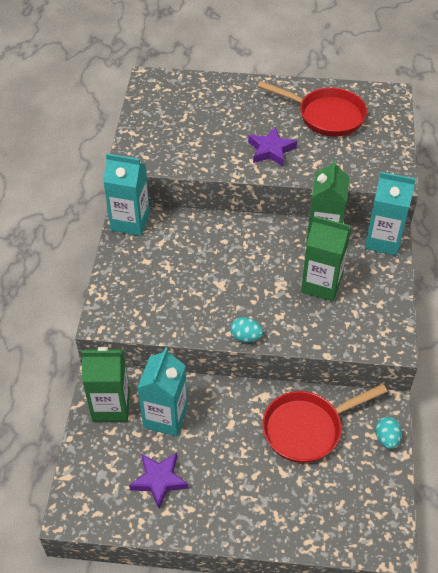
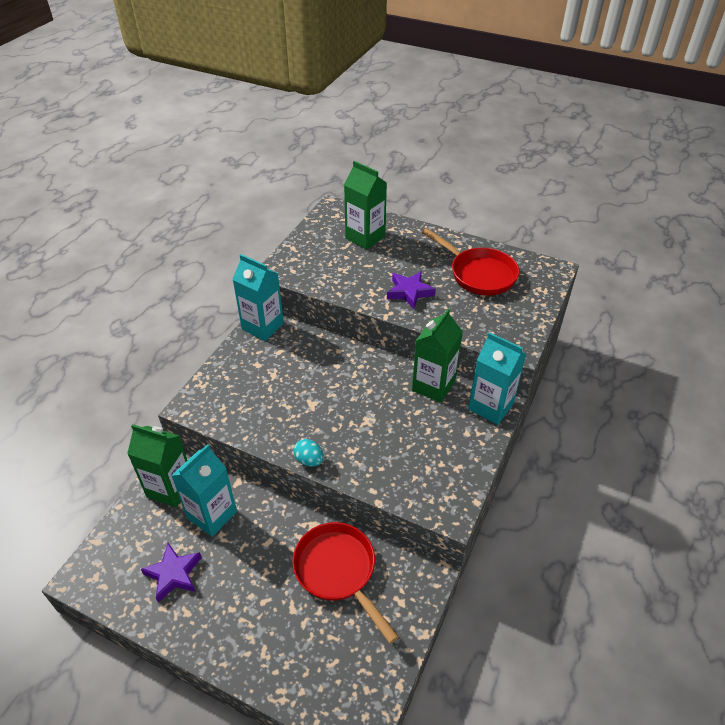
camera: 20 degrees right, 5 degrees down
(307, 428) = (338, 571): red pan -> red pan turned 60 degrees clockwise
(321, 284) = (408, 431): green carton -> green carton (365, 237)
(386, 438) = (413, 610): turquoise egg -> none

